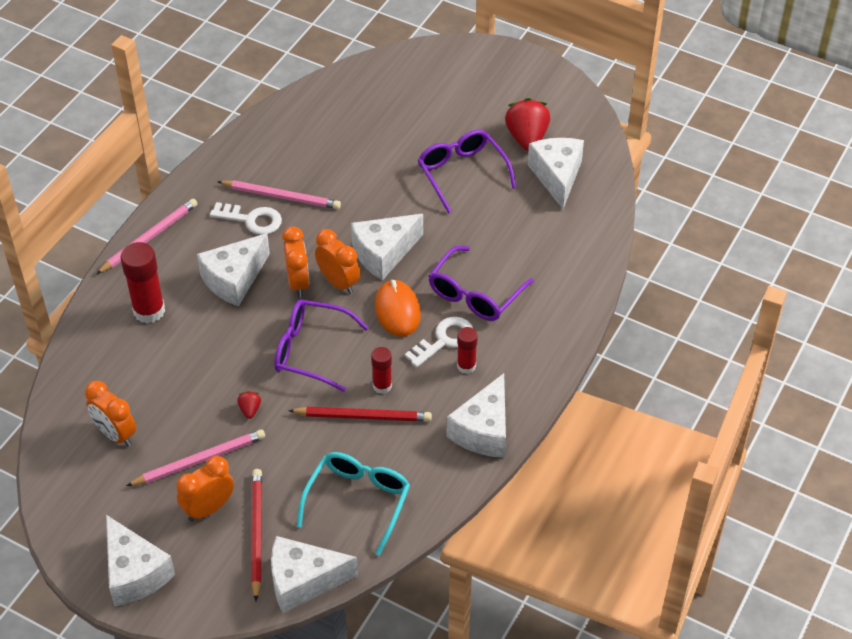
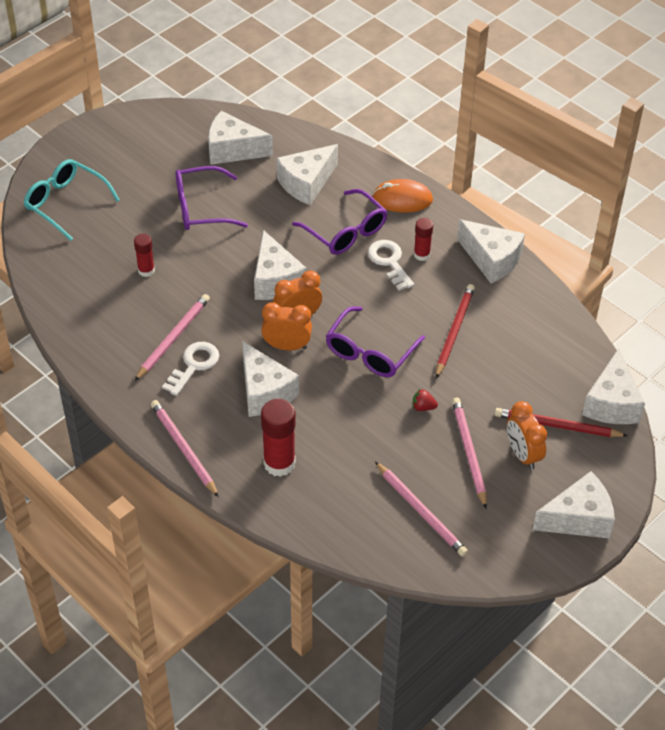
camera: 75 degrees left, 0 degrees up
(115, 434) = (421, 511): orange clock -> pink pencil
(358, 501) = (540, 352): turquoise glasses -> turquoise glasses (65, 203)
(382, 386) = (425, 312): red glue stick -> red glue stick (146, 270)
(397, 310) = (345, 285): orange mouse -> orange mouse (402, 199)
(527, 138) = (178, 157): red strawberry -> none
(533, 246) = (306, 183): none -> white cheese

